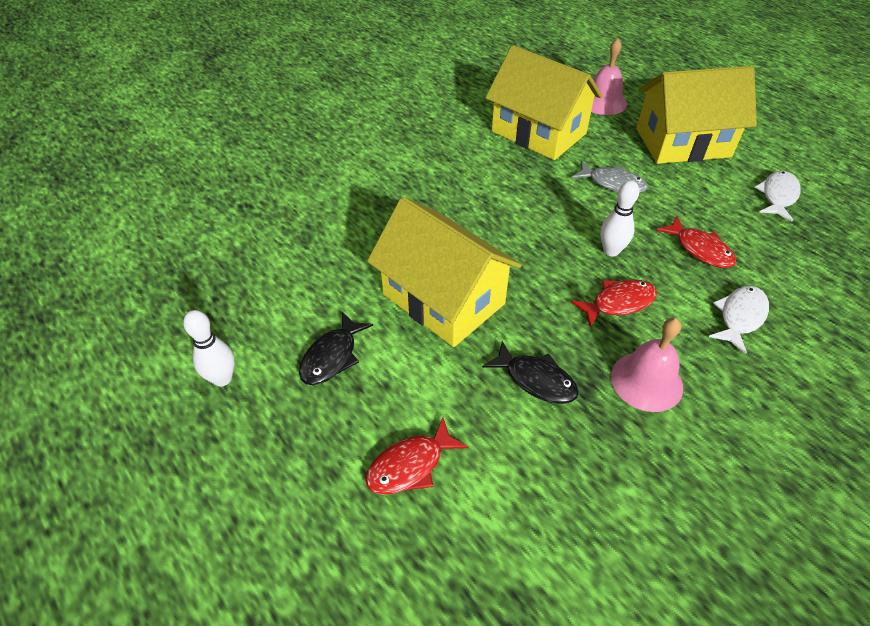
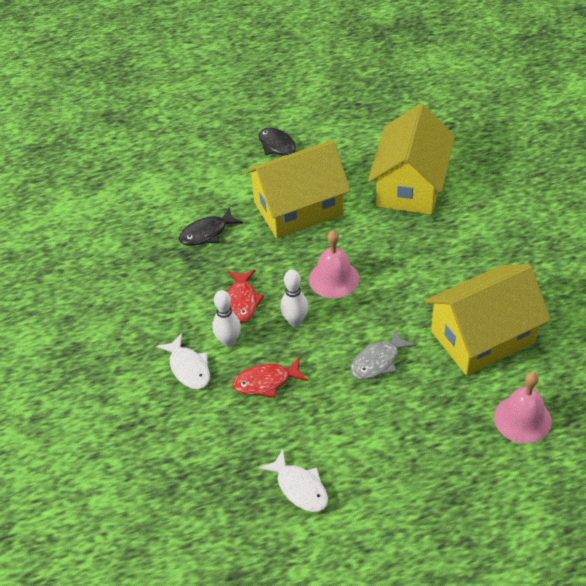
camera: 115 degrees right, 0 degrees up
(222, 378) = (289, 102): white bowling pin -> white bowling pin (228, 341)
(410, 465) = (187, 164): red fish -> none
(646, 381) = (172, 286): pink bell -> pink bell (334, 279)
(682, 143) = (417, 454): yellow house -> yellow house (410, 186)

